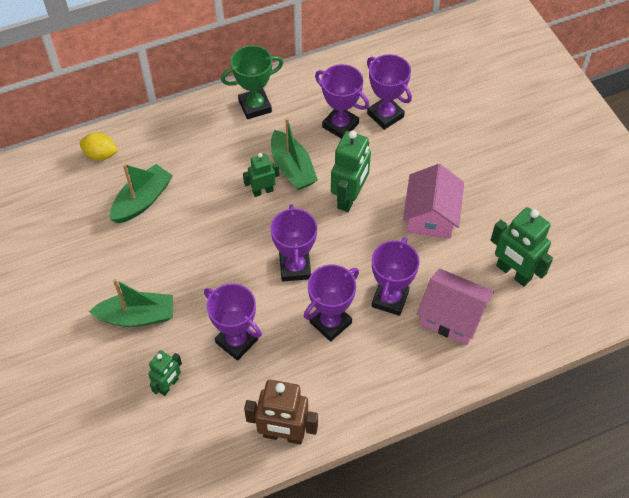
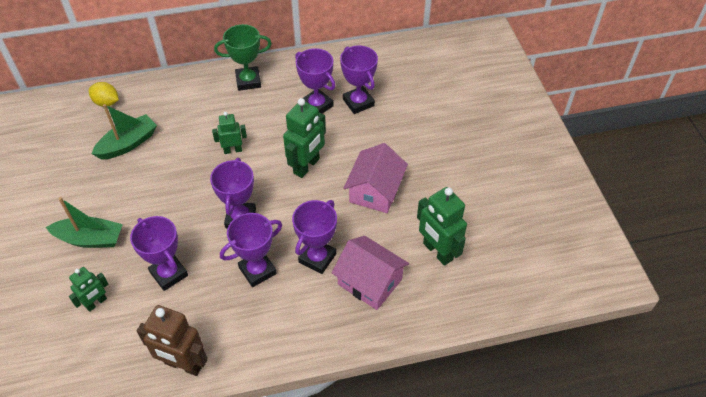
camera: 10 degrees right, 5 degrees down
(292, 168) = (264, 135): green boat -> none

